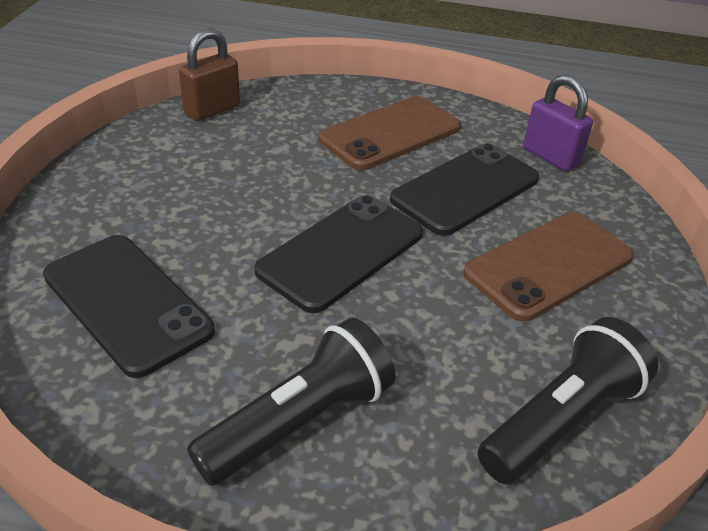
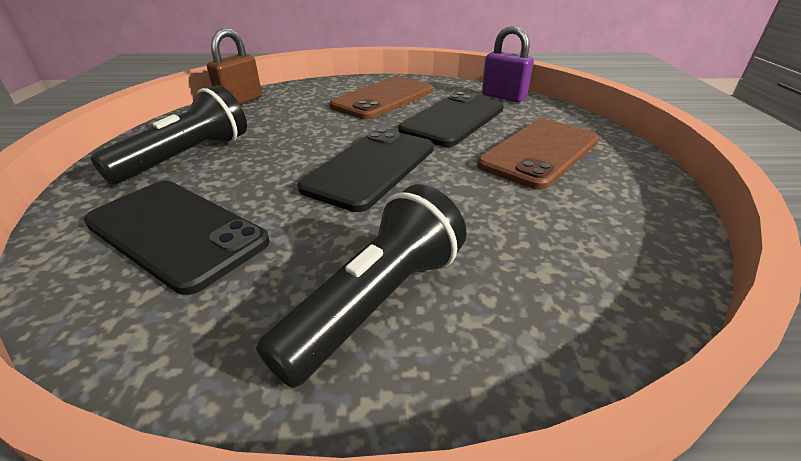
camera: 10 degrees left, 5 degrees down
(561, 419) = (618, 252): black flashlight -> black flashlight (187, 156)

